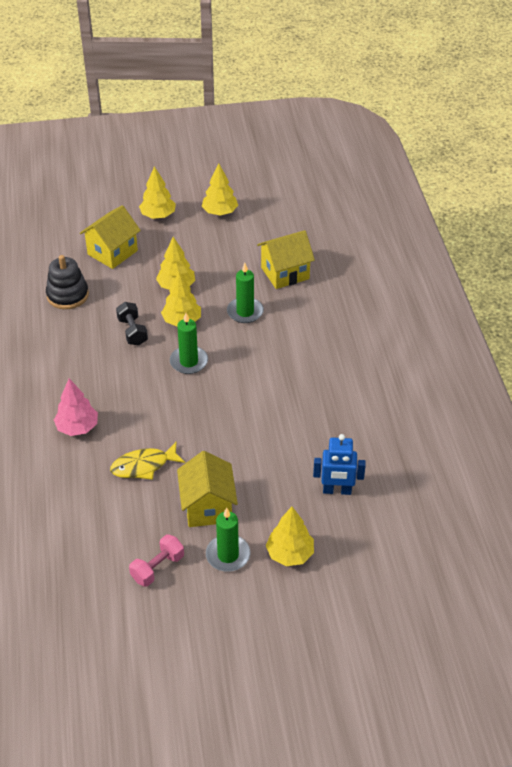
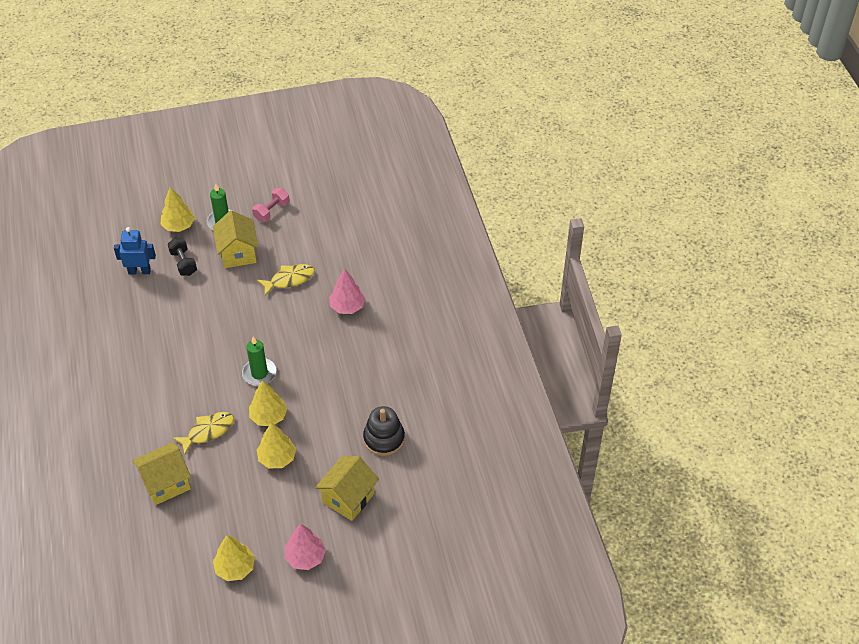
camera: 175 degrees right, 5 degrees up
(132, 331) = (314, 401): black dumbbell -> black dumbbell (183, 263)
(158, 215) = (305, 557): yellow tree -> pink tree
(245, 312) = (208, 431): green candle -> yellow fish

